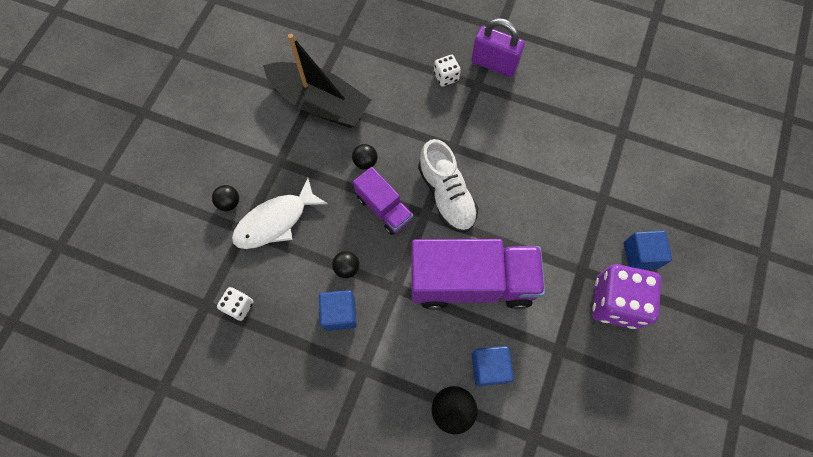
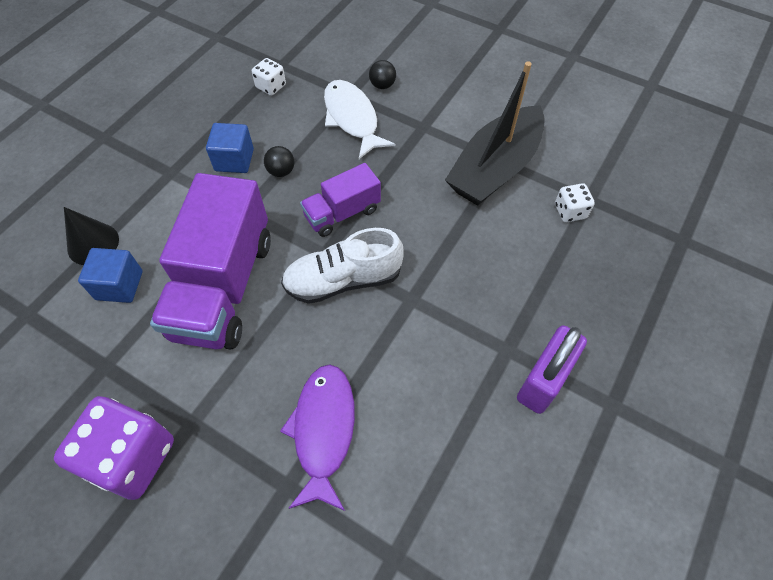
camera: 100 degrees right, 10 degrees down
(365, 162) = (406, 203): black ball -> none
(446, 77) = (524, 311): white dice -> white dice (570, 211)
(562, 184) = (323, 430): none -> purple fish
(640, 255) = (183, 517): blue cube -> none

